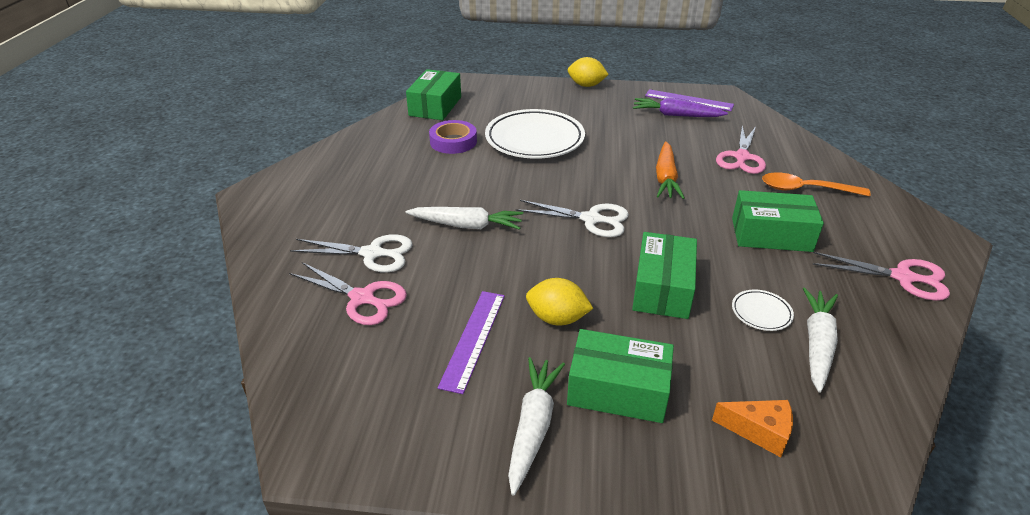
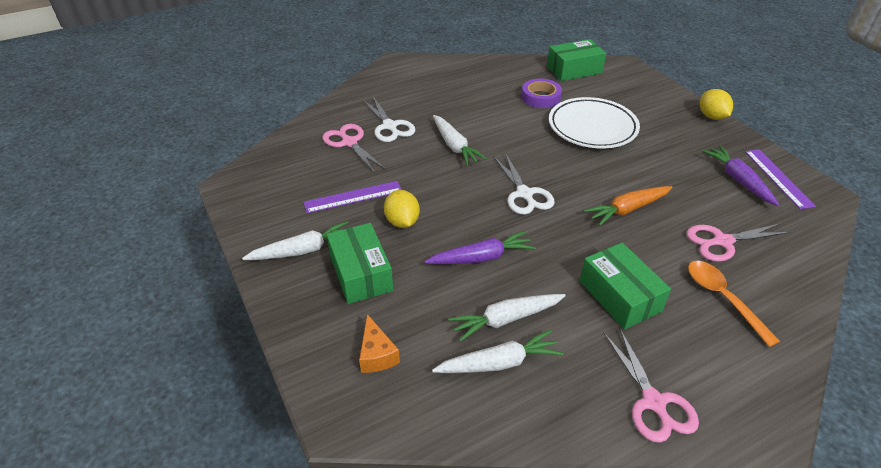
camera: 55 degrees right, 5 degrees up
(362, 298) = (349, 142): pink scissors -> pink scissors turned 150 degrees clockwise
(662, 288) = (481, 257): green box -> purple carrot
(761, 313) = (506, 319): white plate -> white carrot

